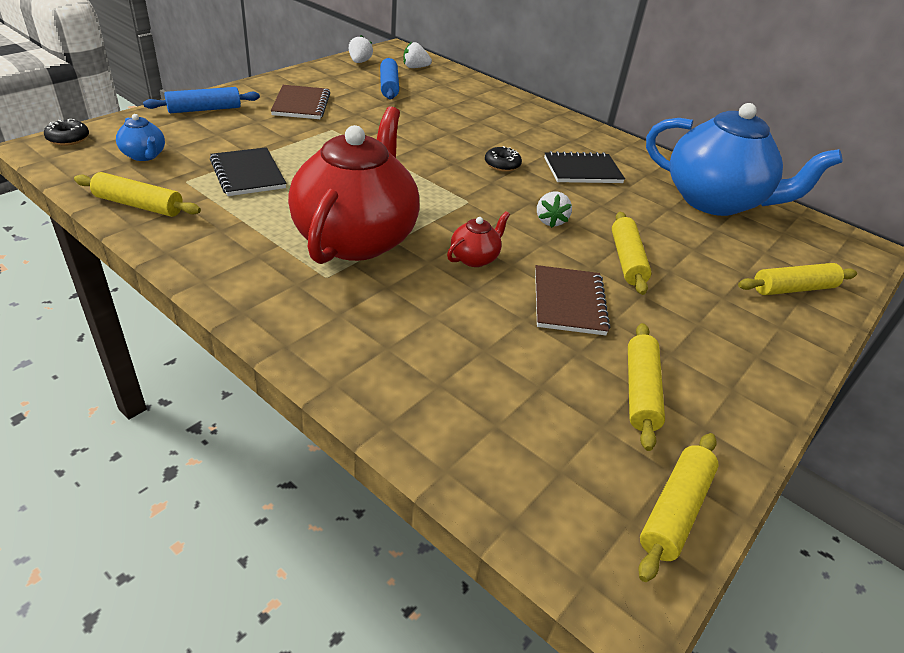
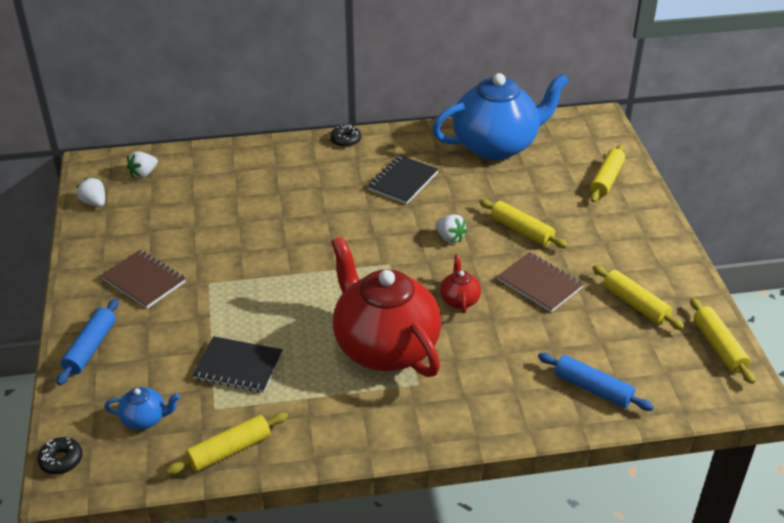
camera: 45 degrees left, 0 degrees up
(389, 86) = (163, 209): blue rolling pin -> blue rolling pin (593, 389)
(502, 165) = (356, 217): black donut -> black donut (345, 140)

